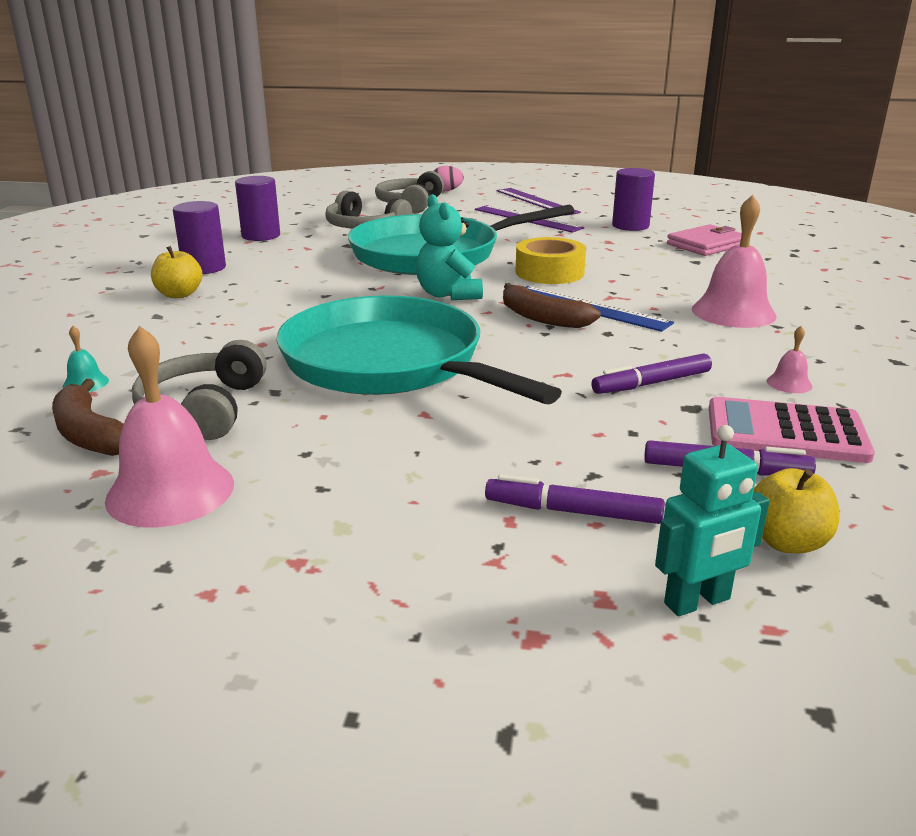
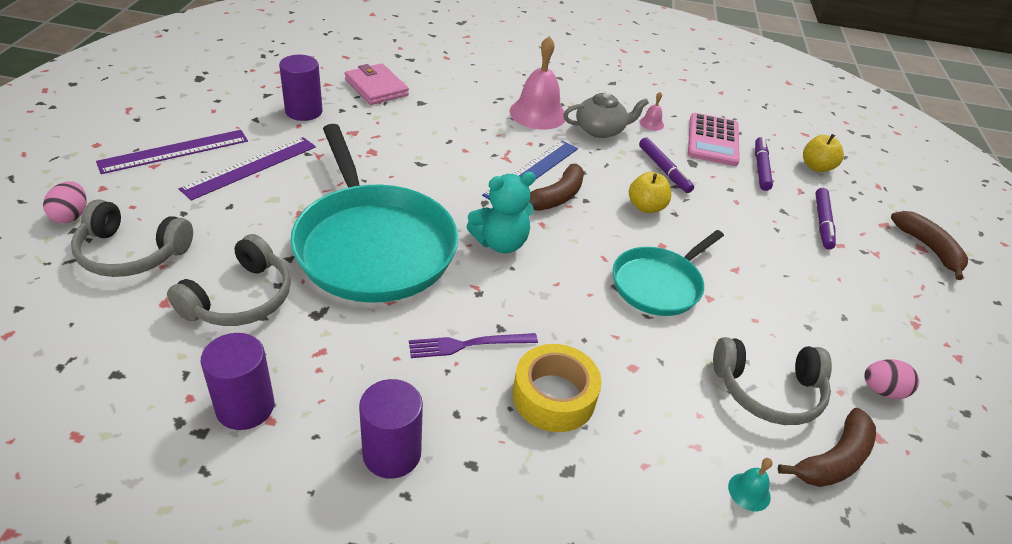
camera: 95 degrees left, 15 degrees up
(170, 491) = (882, 391): pink bell -> pink egg
(179, 294) = (497, 462): yellow apple -> yellow apple (646, 207)
(306, 285) = (469, 344): none -> purple fork
(389, 363) = (659, 284): turquoise pan -> turquoise pan, size x0.57
(532, 649) = (928, 249): none -> brown banana
(549, 272) = (442, 178): yellow tape -> yellow tape (554, 396)
(697, 602) = (872, 200): turquoise robot -> none
(728, 347) = (600, 130): none -> grey teapot

